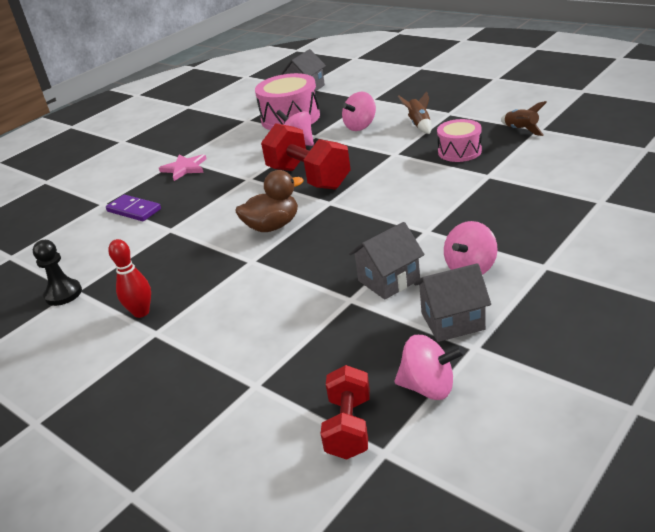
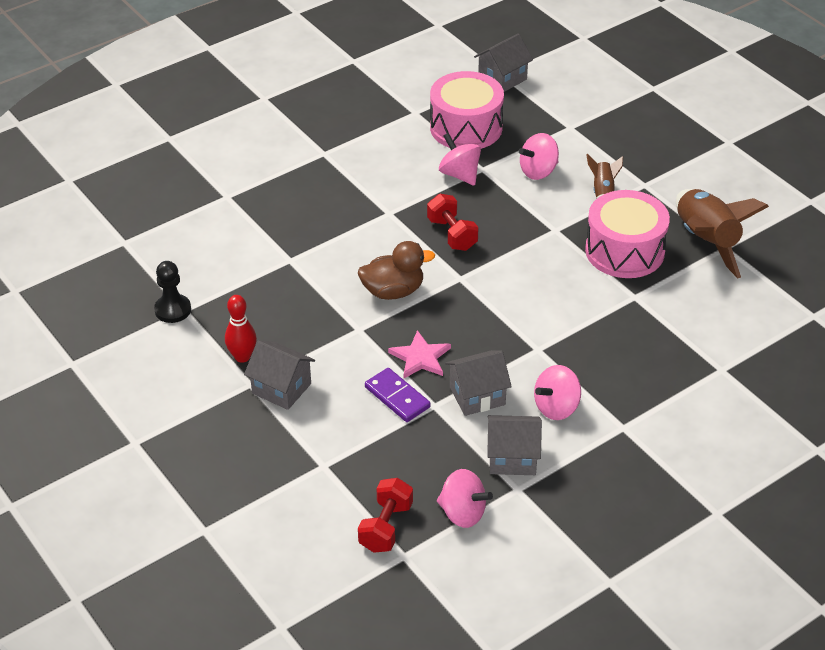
camera: 10 degrees right, 10 degrees up
(134, 210) = (258, 219): purple domino -> purple domino (397, 397)
(184, 168) = (325, 171): pink star -> pink star (420, 357)
(188, 328) = (281, 388): none -> grey house
(308, 178) = (452, 234): red dumbbell -> red dumbbell, size x0.60
(459, 151) = (624, 251): pink drum -> pink drum, size x1.62
(521, 130) = (706, 241): brown rocket -> brown rocket, size x2.02

